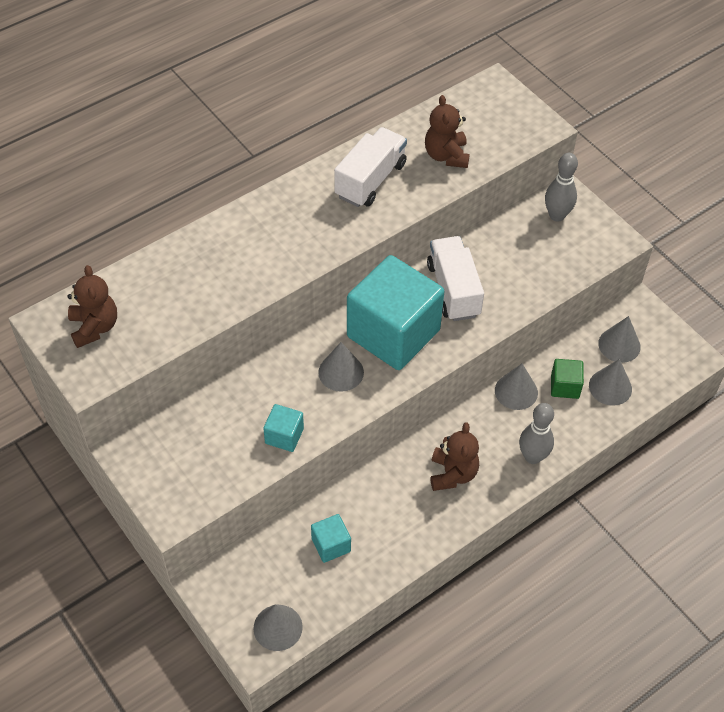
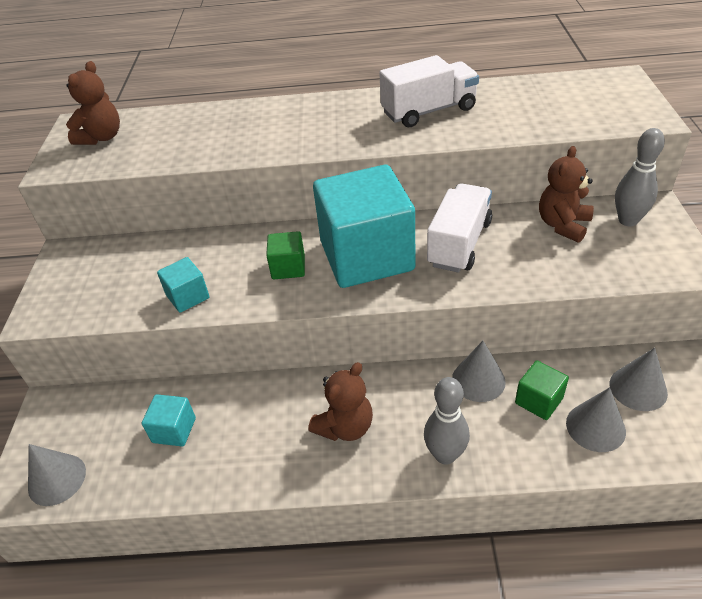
camera: 40 degrees right, 10 degrees down
(341, 372) = (288, 267): grey cone -> green cube
(446, 156) = (521, 113): brown teddy bear -> brown teddy bear (563, 225)

